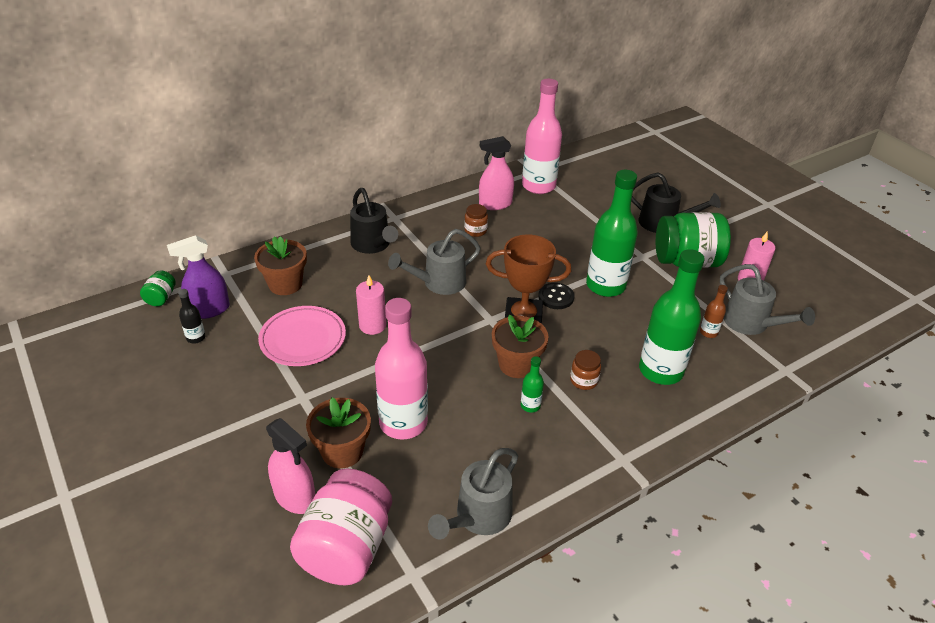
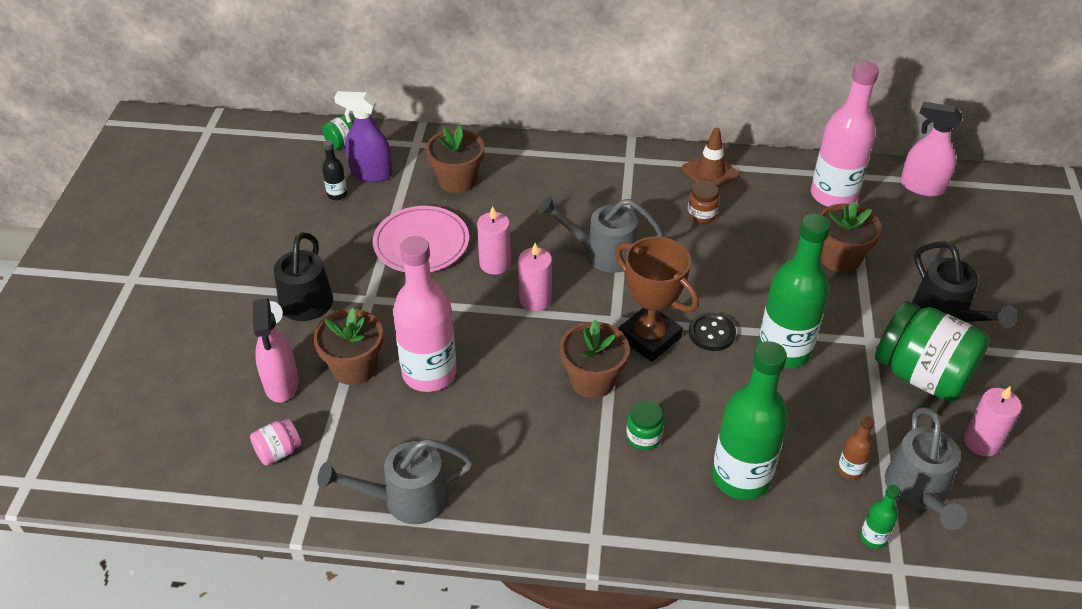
camera: 40 degrees right, 5 degrees up
(346, 548) = (278, 452): pink jar -> pink jar, size x0.45
(373, 245) = (577, 180): black watering can -> black watering can (302, 308)
(425, 334) = (535, 300): none -> pink candle
(454, 203) = (710, 172): none -> brown traffic cone
(495, 204) = (756, 194): pink spray bottle -> pink spray bottle (921, 187)
(530, 405) = (562, 429): green bottle -> green bottle (873, 538)
(579, 219) = (840, 258): none -> brown flower pot
(584, 380) = (643, 437): brown jar -> green jar

